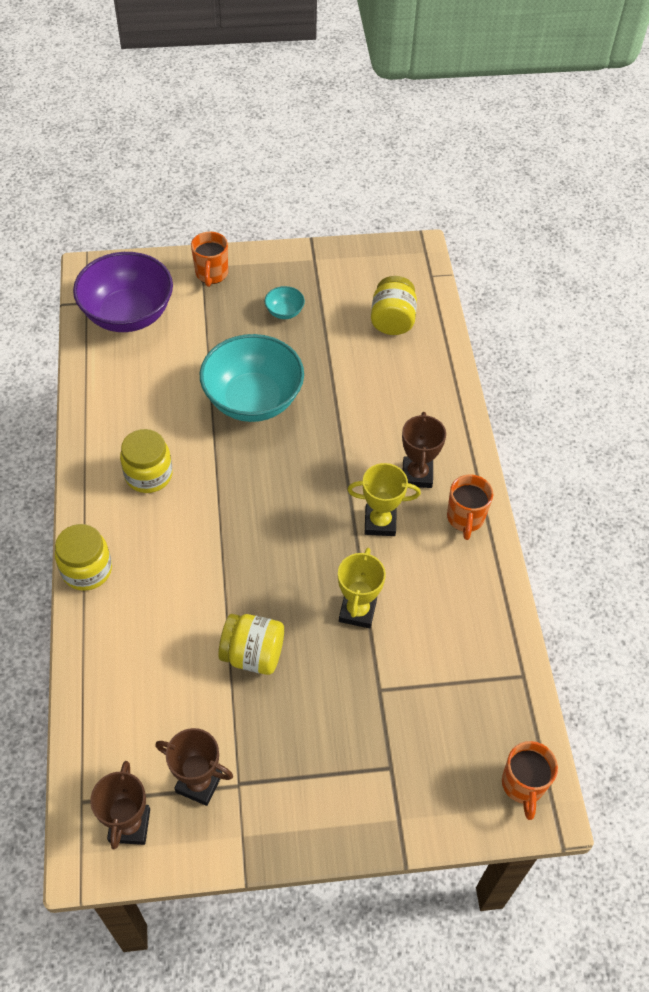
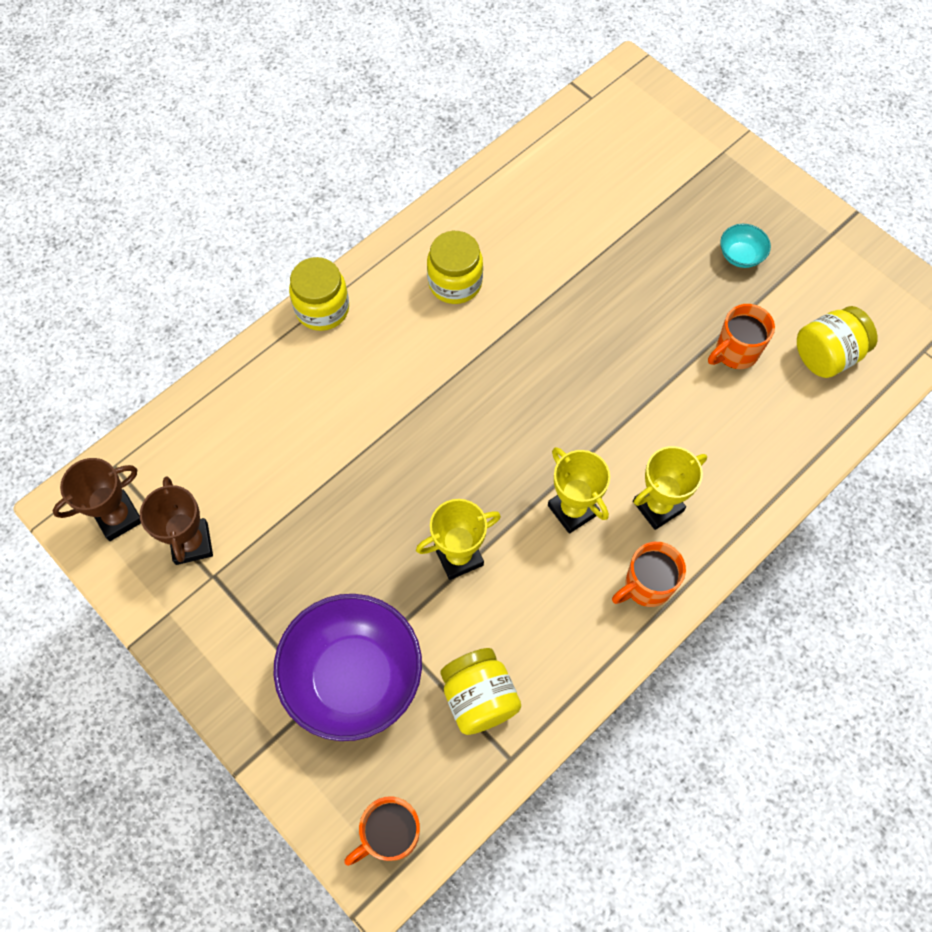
camera: 55 degrees right, 10 degrees up
(128, 314) = (610, 138): purple bowl -> purple bowl (353, 677)
(211, 274) = (723, 165): orange mug -> orange mug (735, 352)
(253, 400) = (612, 304): turquoise bowl -> none
(253, 654) = (344, 498): yellow jar -> yellow jar (479, 698)
(417, 475) = (658, 506): brown trophy -> yellow trophy

